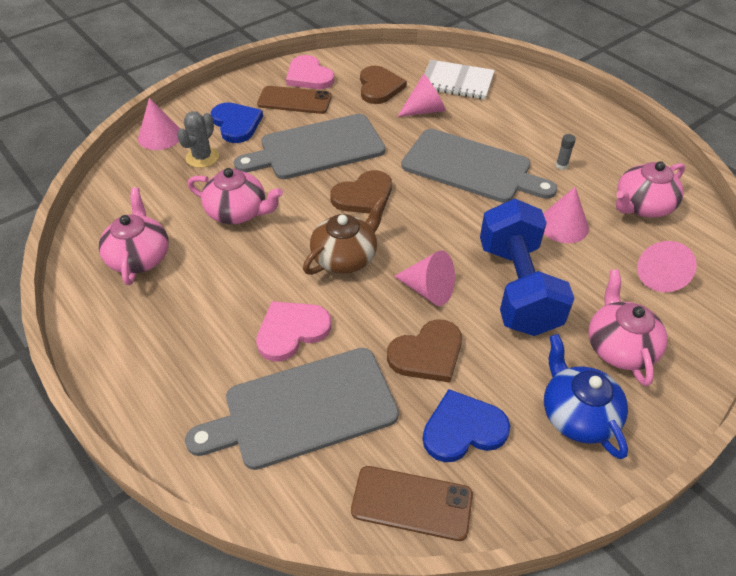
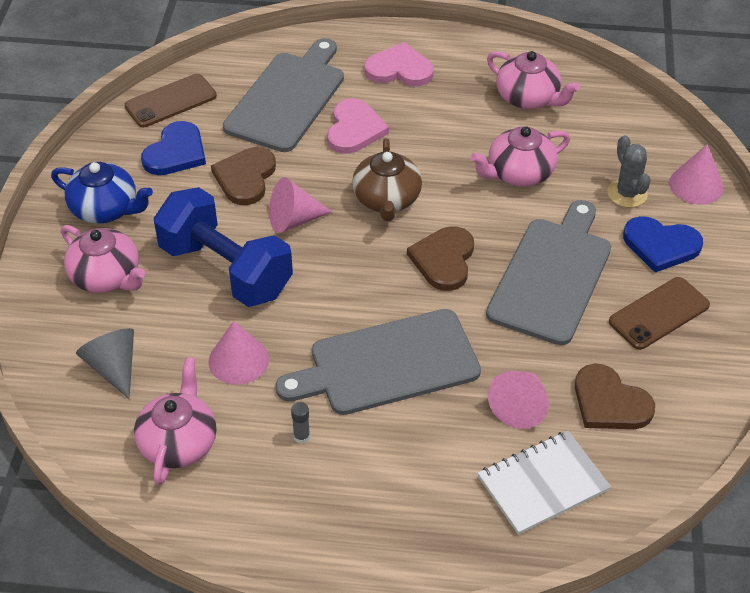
camera: 135 degrees right, 0 degrees up
(309, 76) = (700, 358): pink heart -> pink heart (399, 69)
(659, 275) = (113, 367): pink cone -> grey cone

